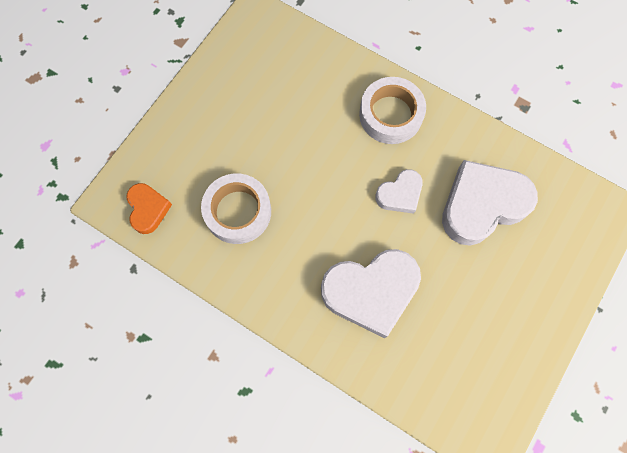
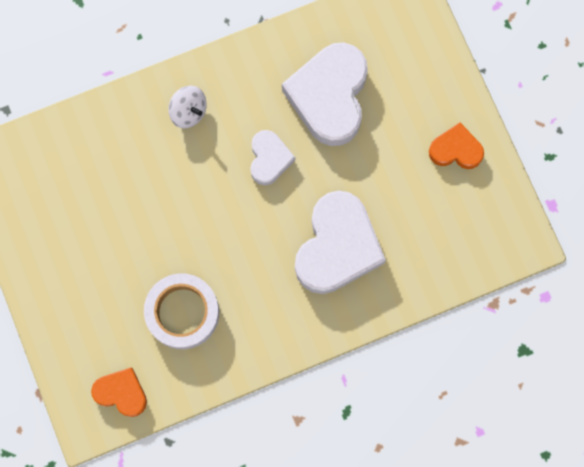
camera: 55 degrees left, 5 degrees up
(390, 115) = (189, 112): white tape -> white spinning top
(519, 332) = (455, 150): none -> orange heart

